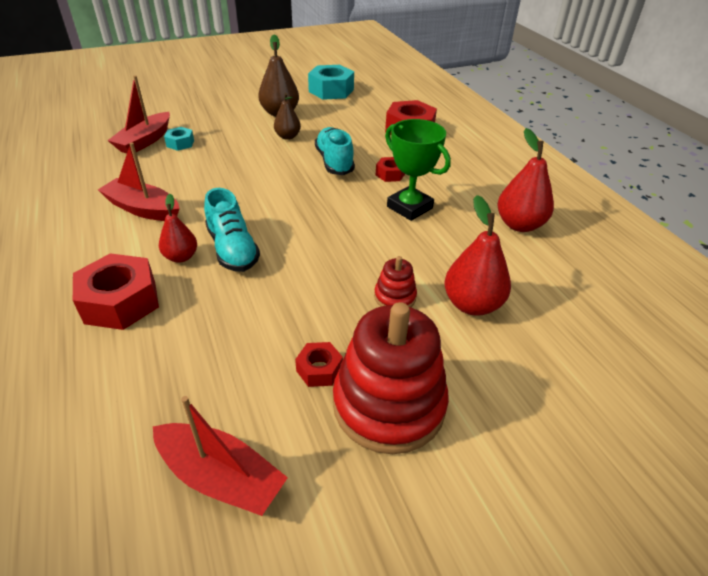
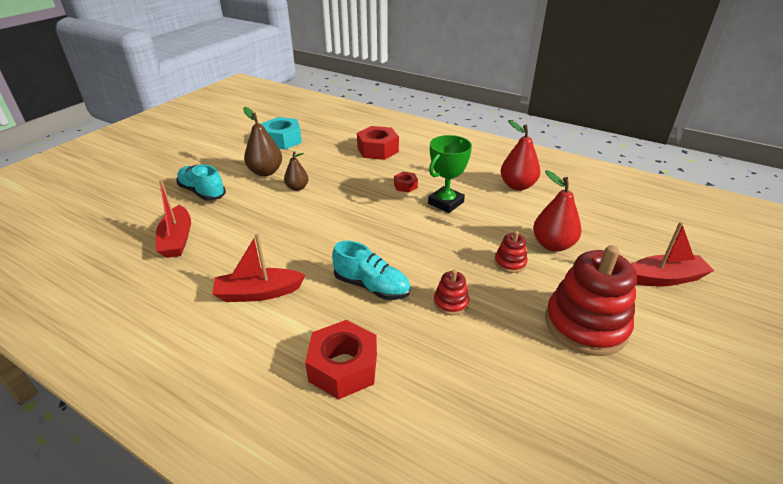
camera: 35 degrees left, 5 degrees down
(180, 143) = (214, 228): turquoise nut -> none
(181, 257) = (342, 311): red pear -> none
(220, 477) = (561, 425): red boat -> red boat (664, 278)
(280, 301) = (451, 303): none -> red stacking toy
(319, 369) = (528, 329): red nut -> none
(334, 162) = (357, 193): turquoise shoe -> turquoise shoe (202, 192)
(409, 207) = (446, 203): green trophy -> green trophy turned 60 degrees counterclockwise

